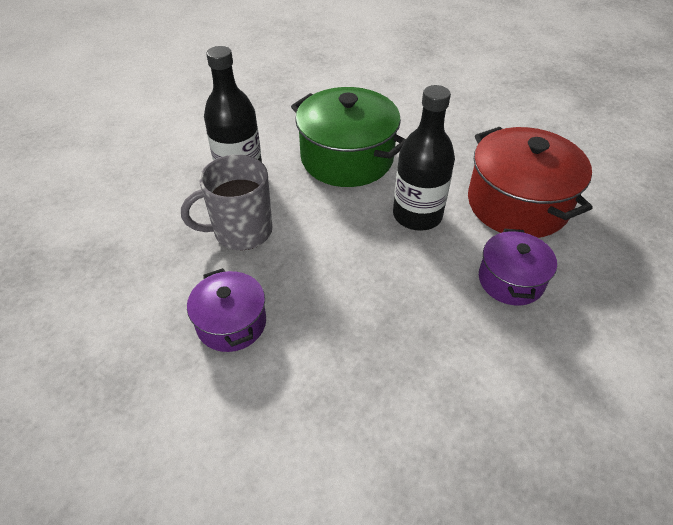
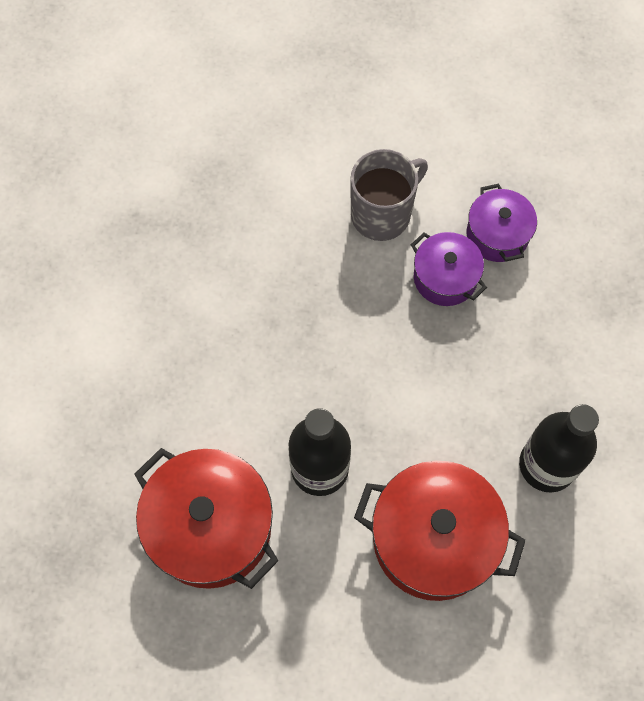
camera: 160 degrees right, 20 degrees up
(241, 231) = (495, 380): grey mug -> grey mug (382, 214)
(347, 158) = (434, 539): green pot -> red pot
(510, 280) = (205, 410): purple pot -> purple pot (497, 234)

